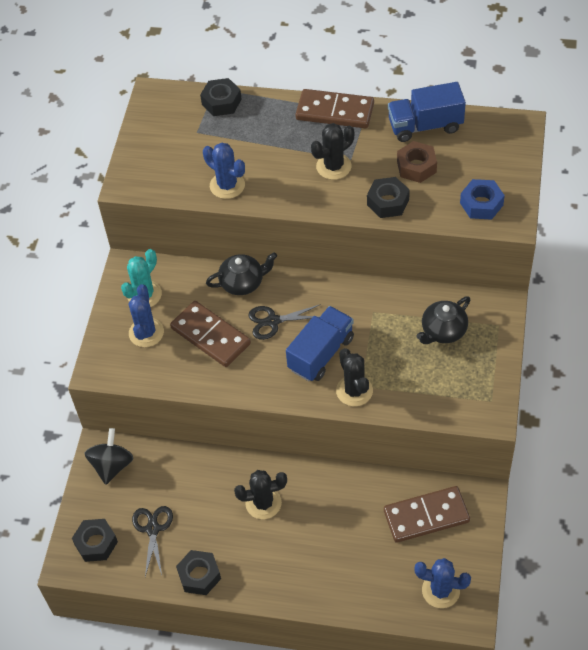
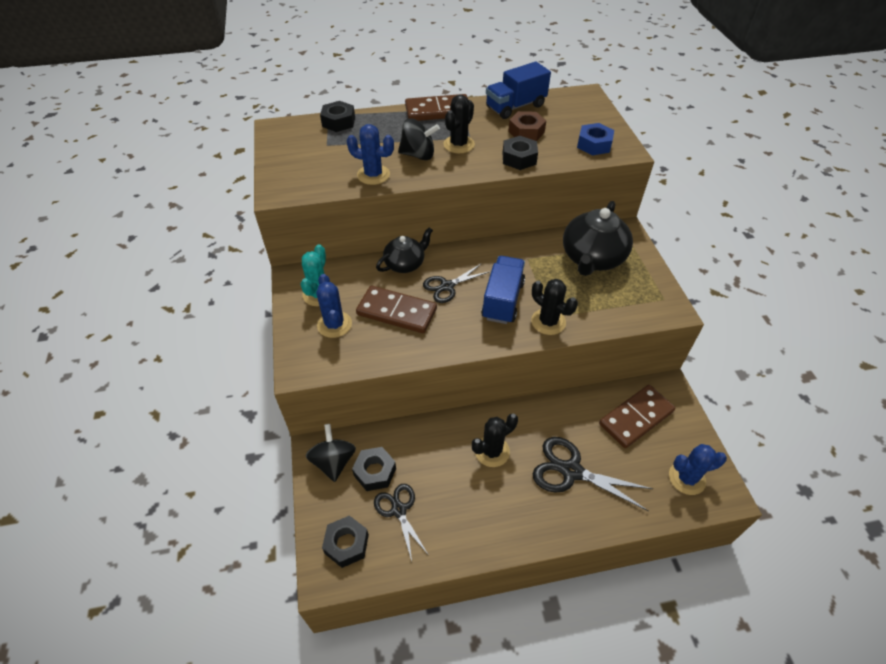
camera: 25 degrees left, 5 degrees down
(199, 575) = (464, 541): black nut -> black nut (375, 472)
(284, 170) = (418, 155): none -> black spinning top
(330, 546) = (571, 471): none -> black scissors
(443, 331) = (592, 258): black teapot -> black teapot, size x1.65

